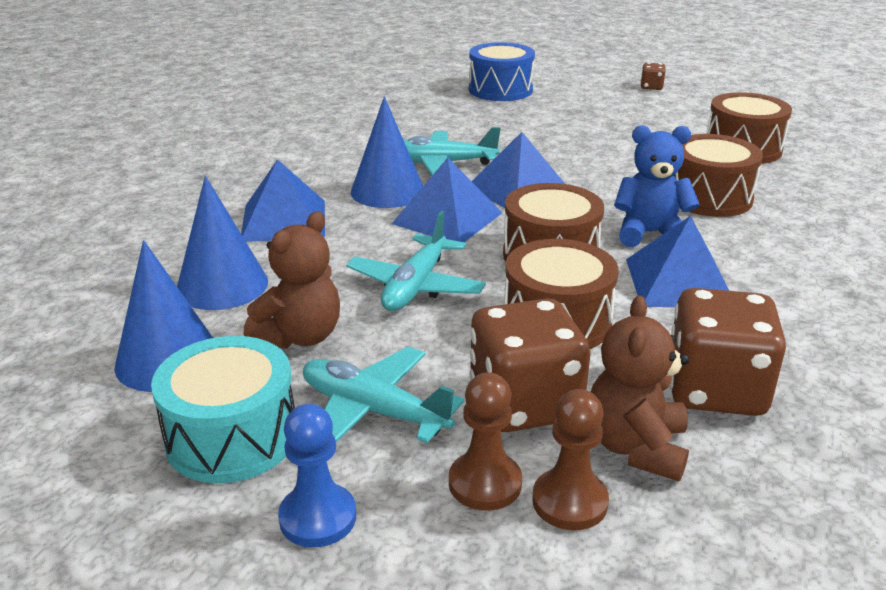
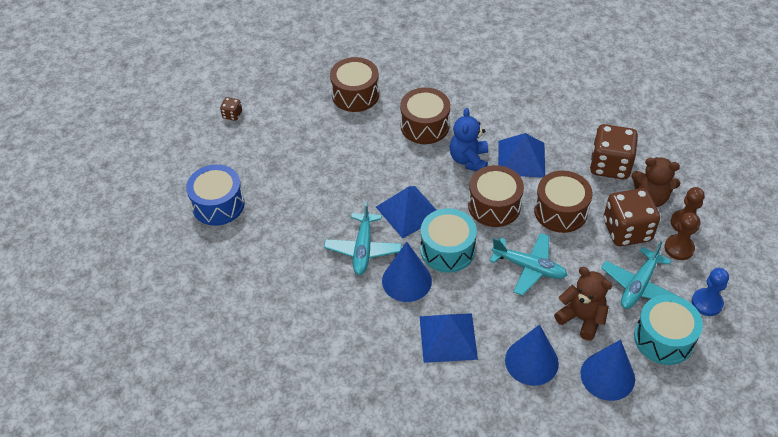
camera: 85 degrees left, 20 degrees up
(447, 218) = (447, 250): blue pyramid -> turquoise drum

